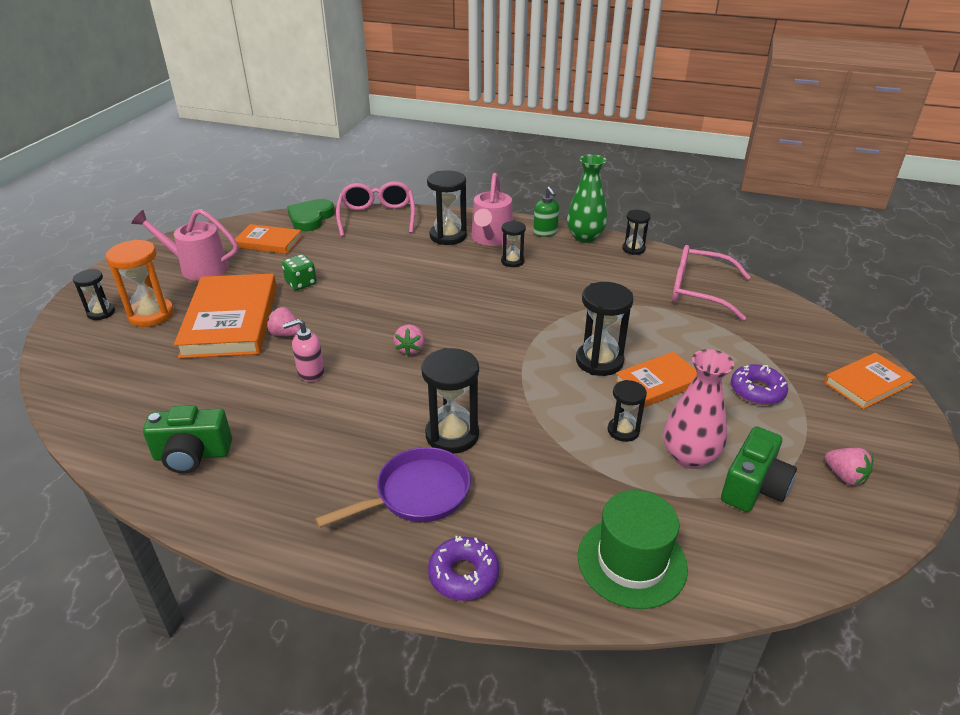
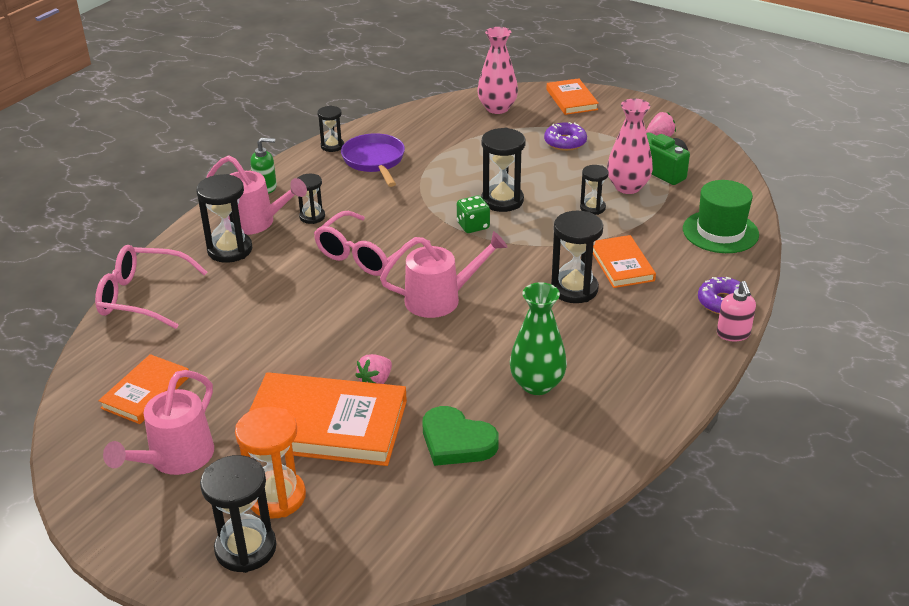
camera: 75 degrees left, 0 degrees up
(101, 313) = (246, 548): black hourglass -> black hourglass, size x1.68
(192, 455) = (559, 447): green camera -> none
(301, 283) = (272, 366): green dice -> green dice (473, 226)
(310, 218) = (102, 353): green heart -> green heart (456, 441)
(310, 373) = (454, 366): pink soap dispenser -> pink soap dispenser (733, 334)
(410, 349) = (441, 299): pink strawberry -> pink watering can
(417, 494) = (640, 315): purple pan -> purple pan (374, 161)
(585, 237) = (291, 167): green vase -> green vase (537, 384)
(658, 382) = (540, 180): orange book -> orange book (621, 265)
(698, 291) = (422, 132): pink glasses -> pink glasses (365, 255)
(791, 330) = (497, 108): none -> pink vase

